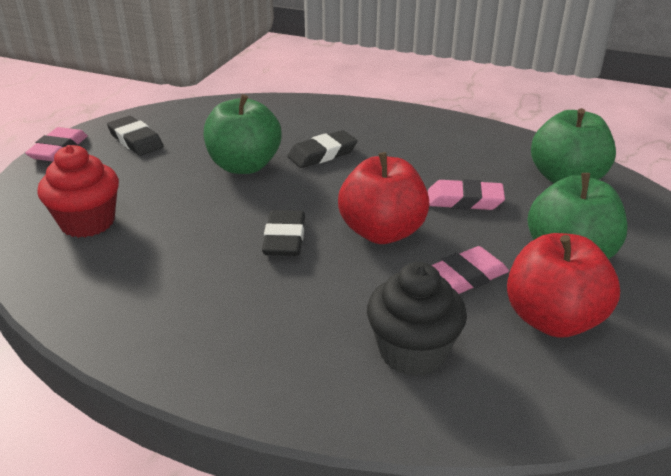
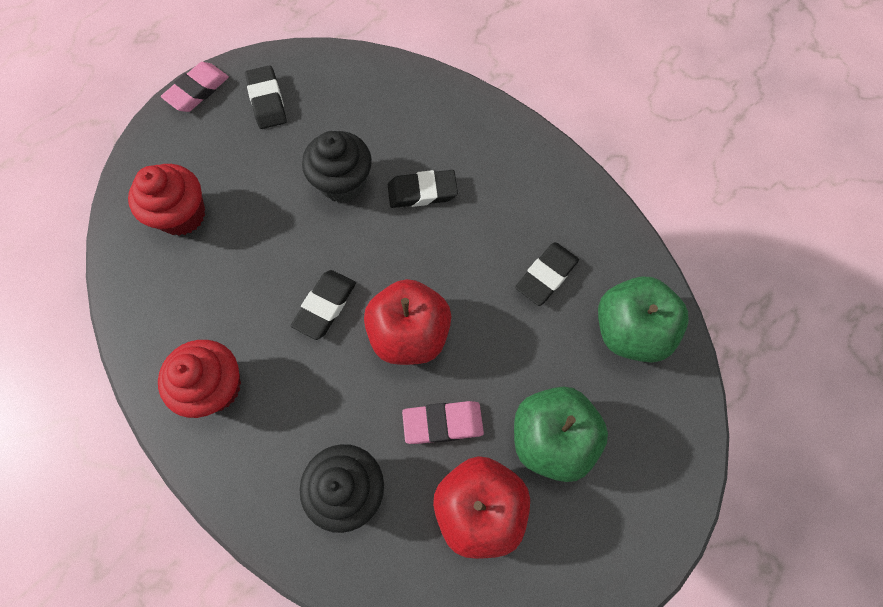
camera: 25 degrees right, 35 degrees up
(204, 326) = (215, 386): none -> red cupcake
(244, 166) = (343, 183): green apple -> black cupcake
(464, 200) = (509, 320): pink eraser -> none
(470, 169) = (546, 275): none -> black eraser

